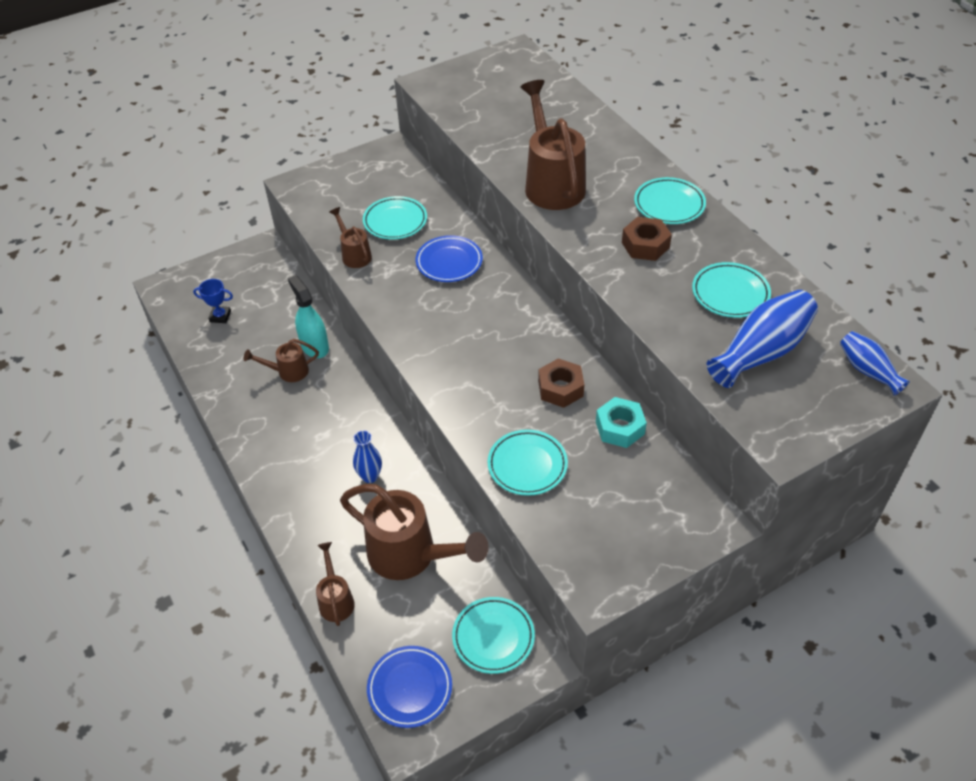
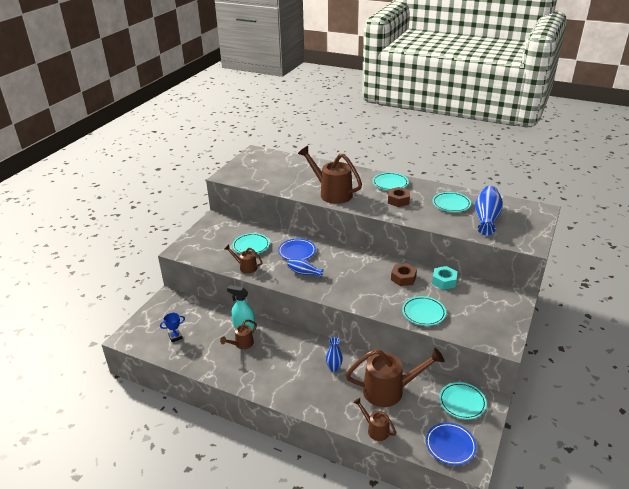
camera: 35 degrees left, 15 degrees down
(867, 370) = (529, 209): blue vase -> blue vase (304, 273)

